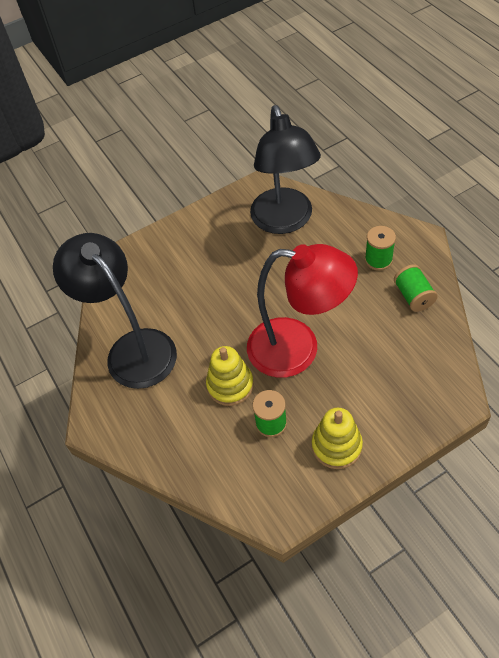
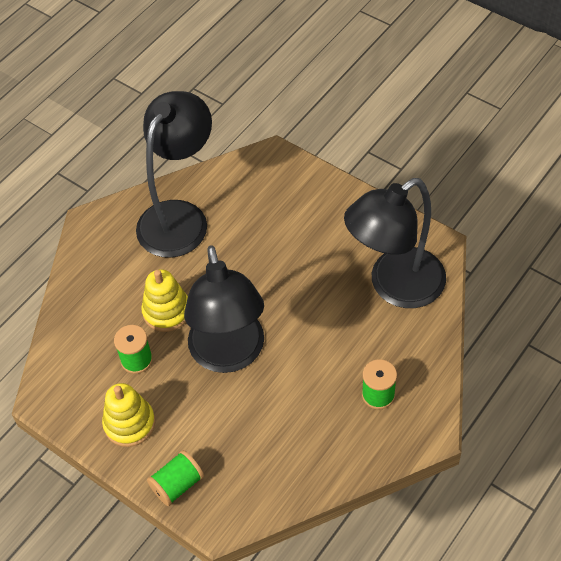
camera: 65 degrees right, 0 degrees up
(298, 349) = (229, 355): red lamp -> black lamp
(413, 296) = (340, 444): green spool -> green spool (177, 484)

